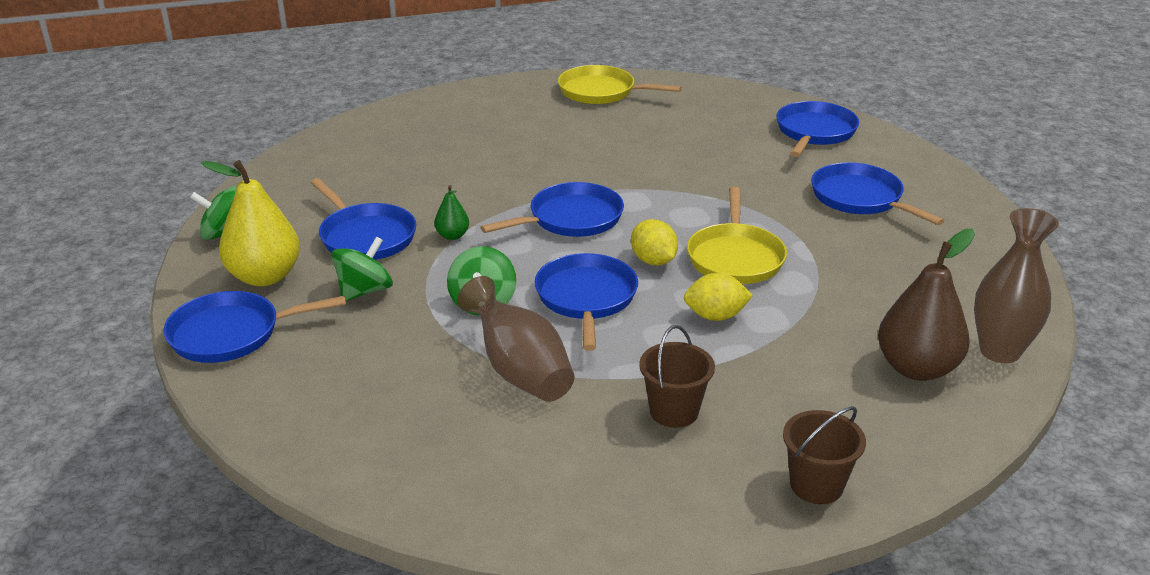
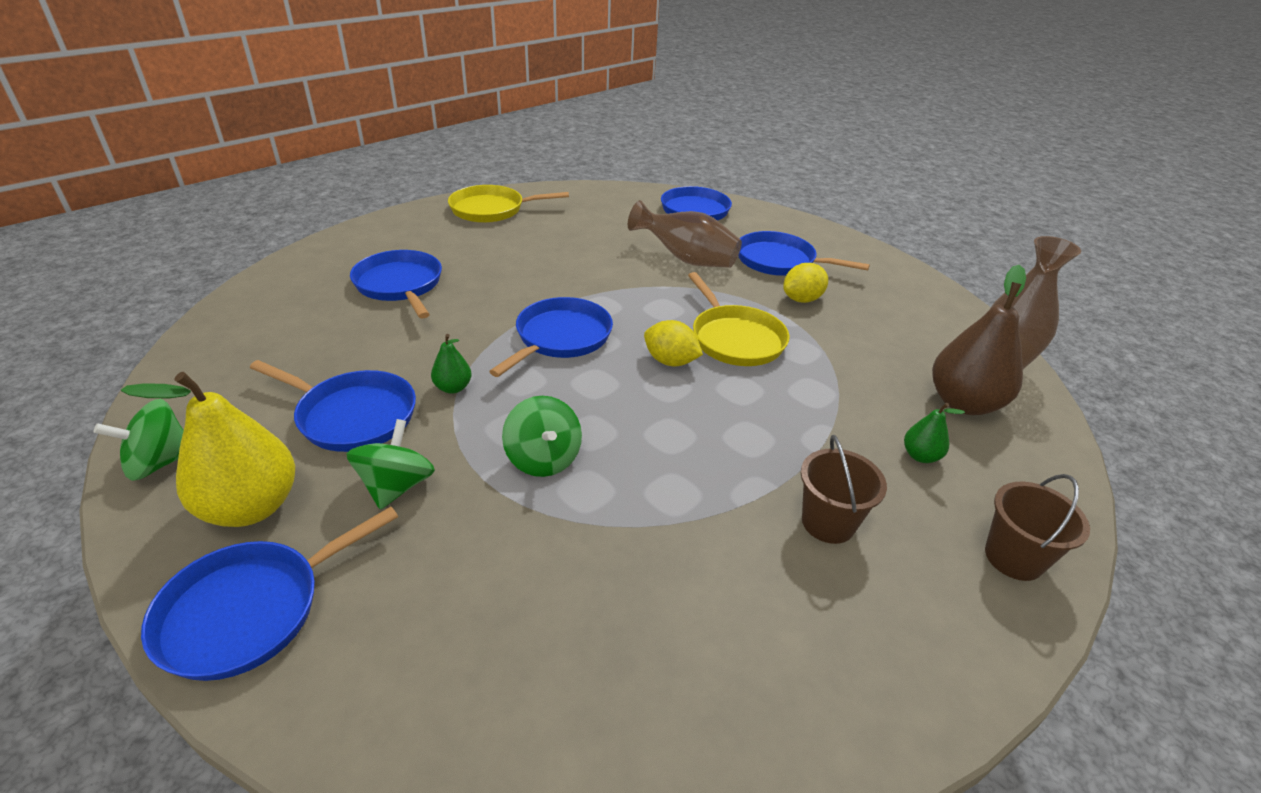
camera: 30 degrees left, 5 degrees up
(519, 370) = (645, 530): brown vase -> brown vase (686, 259)
(586, 298) = (642, 420): blue pan -> blue pan (400, 285)
(715, 316) = (771, 403): yellow lemon -> yellow lemon (802, 299)
(817, 394) = (920, 456): none -> green pear

